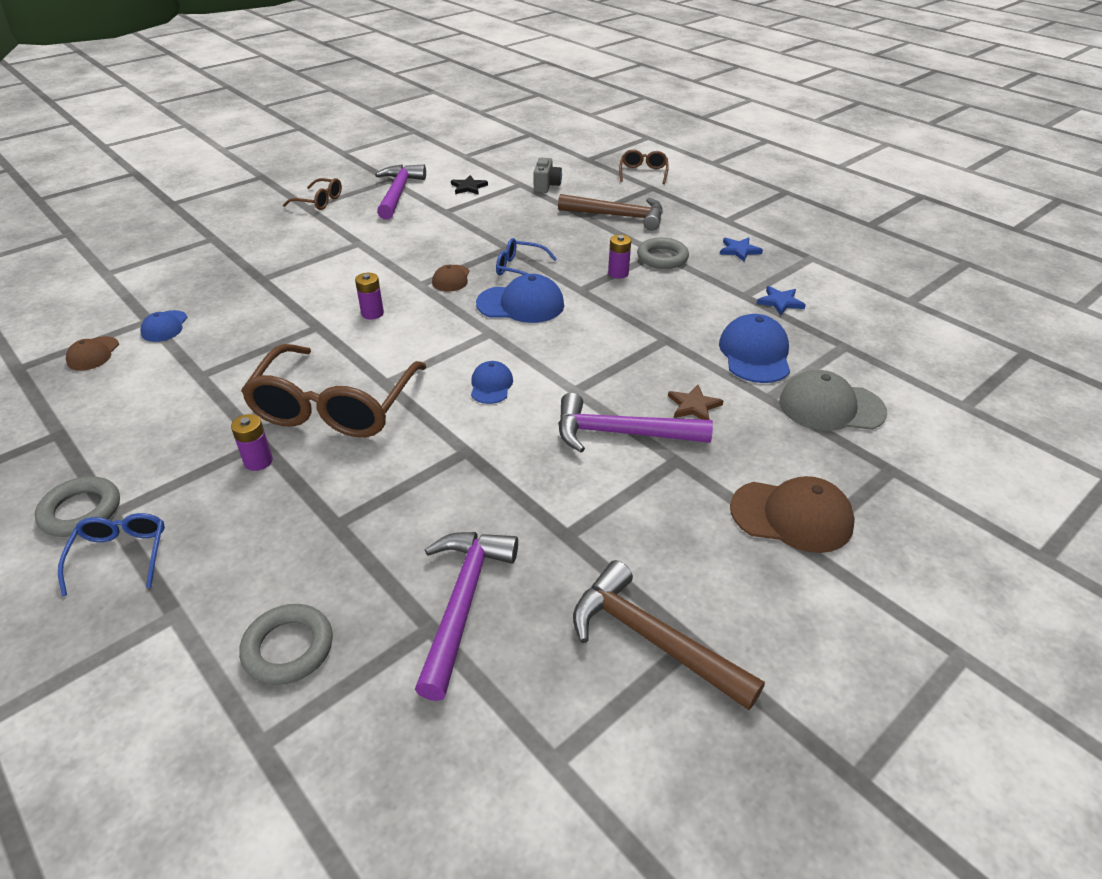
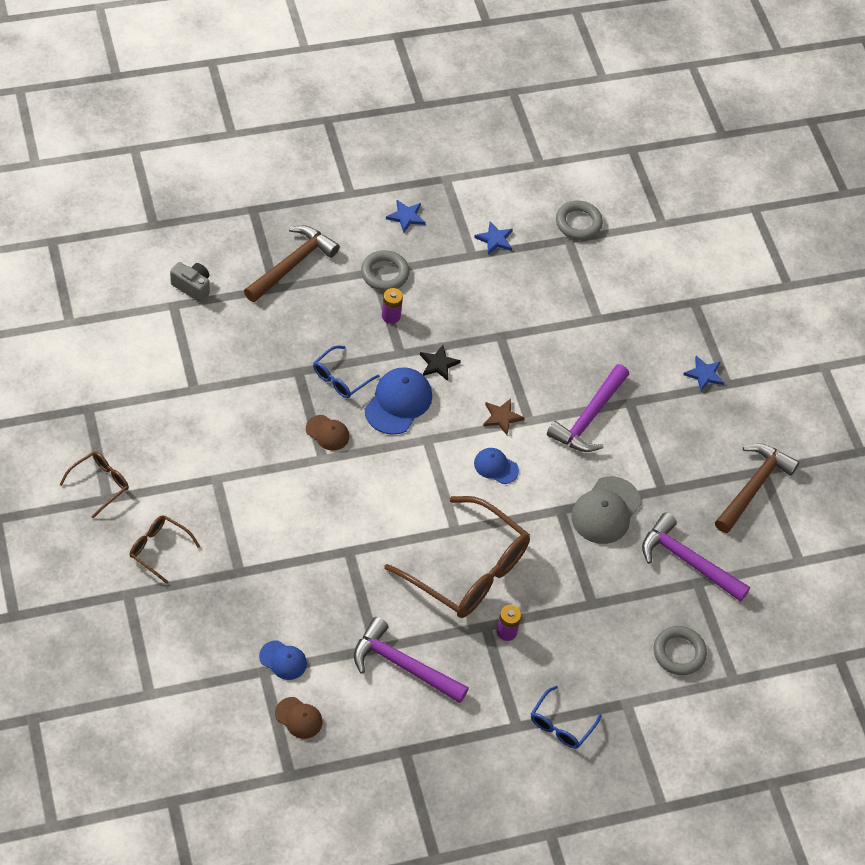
camera: 70 degrees left, 15 degrees up
(81, 511) = (505, 743): grey ring -> grey ring (578, 223)
(121, 555) = (561, 725): blue glasses -> blue glasses turned 75 degrees counterclockwise
(372, 313) = (351, 507): purple battery -> none
(398, 193) = (126, 412): purple hammer -> purple hammer (403, 665)
(468, 187) = (152, 349): black star -> black star (438, 364)
(643, 173) = (216, 198): brown glasses -> brown glasses (158, 549)
(652, 639) = (753, 487): brown hammer -> brown hammer turned 150 degrees clockwise
(694, 406) = (583, 363): brown star -> brown star (501, 417)
(755, 354) = (548, 295): blue cap -> none
(792, 516) = (704, 374): brown cap -> blue star
(831, 407) = (625, 292): grey cap -> grey cap (605, 510)

